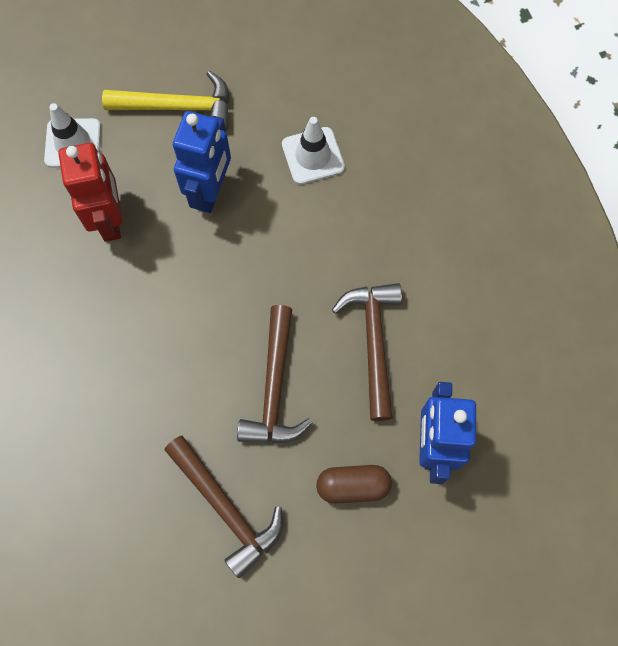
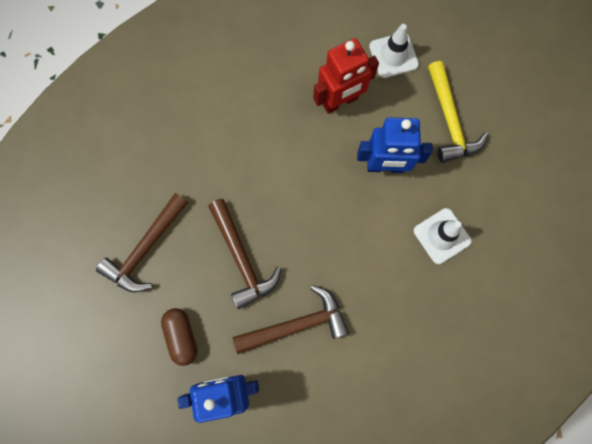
camera: 75 degrees right, 5 degrees up
(275, 388) = (242, 258): brown hammer -> brown hammer turned 105 degrees counterclockwise

